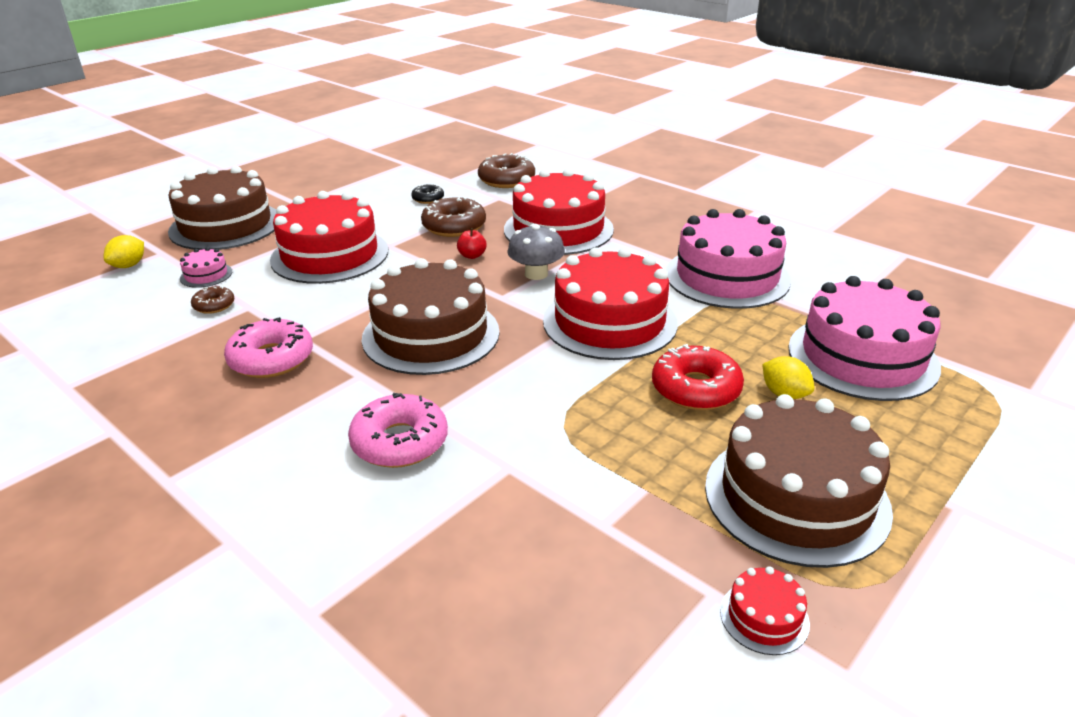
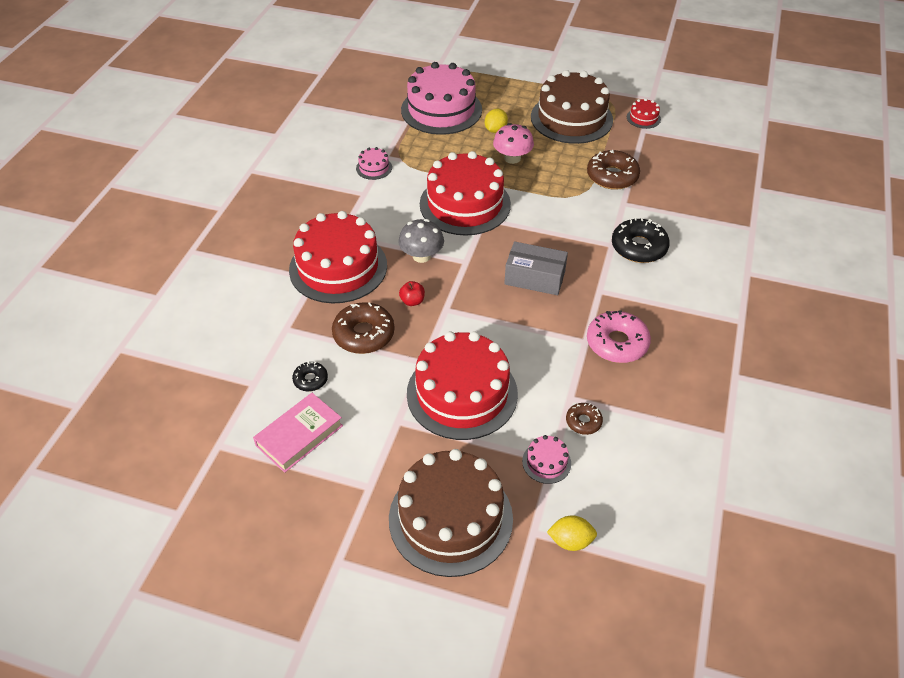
camera: 115 degrees left, 15 degrees up
(378, 188) = (299, 435): none -> pink book
(400, 442) = (639, 247): pink donut -> black donut
(431, 335) = (534, 278): brown cake -> grey box
(506, 180) = (238, 338): brown donut -> brown donut (612, 176)
(695, 389) = (512, 158): red donut -> pink mushroom
(727, 277) = (374, 168): pink cake -> pink cake, size x0.41

